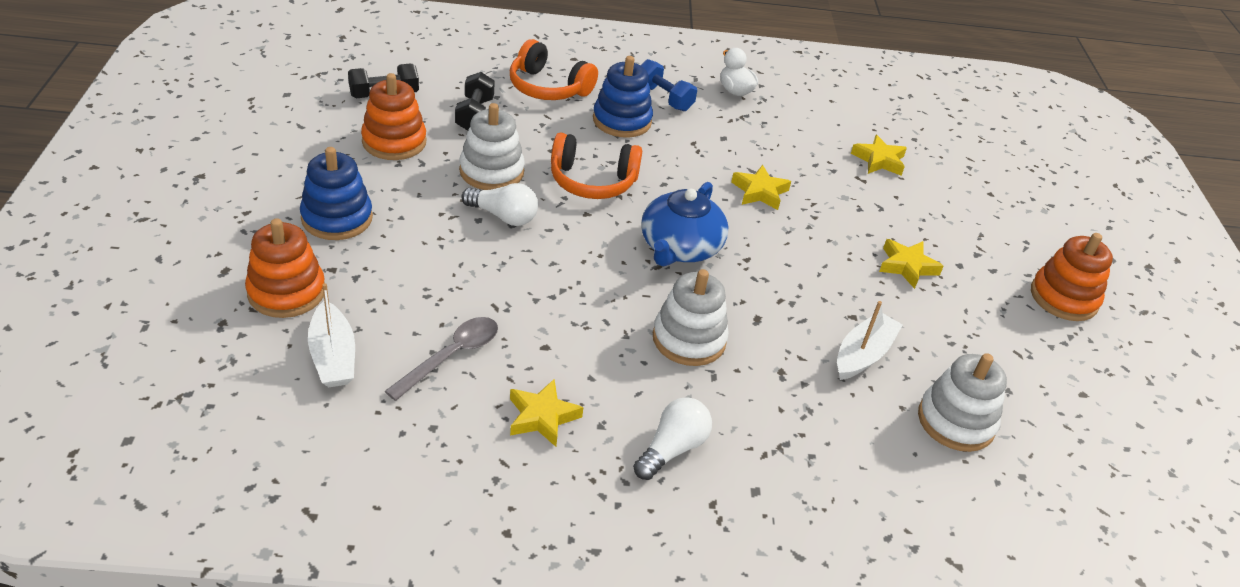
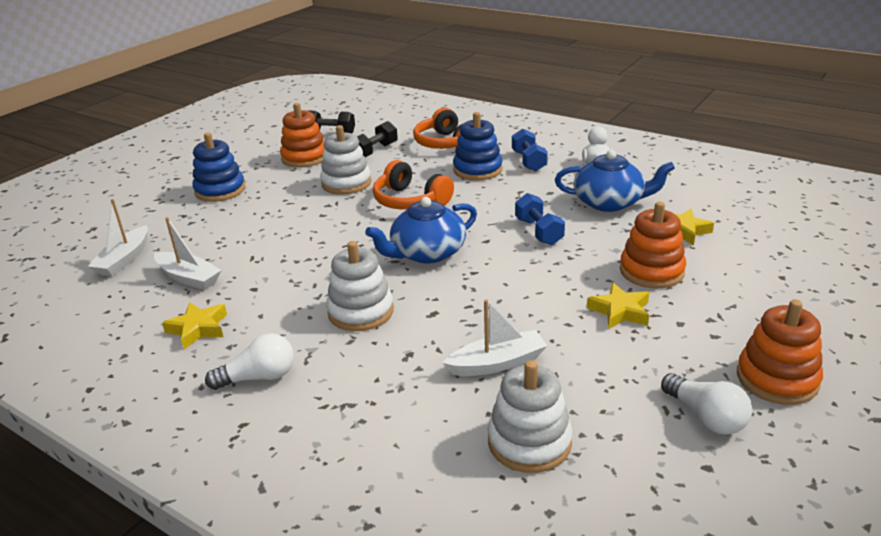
camera: 40 degrees right, 10 degrees down
(286, 292) = (144, 221): orange stacking toy -> orange stacking toy (651, 271)
(451, 356) = (189, 278): grey spoon -> white boat
(503, 216) = (322, 209): white light bulb -> white light bulb (706, 417)
(760, 192) = (539, 231): yellow star -> blue dumbbell
(789, 139) = (609, 202): none -> blue teapot

